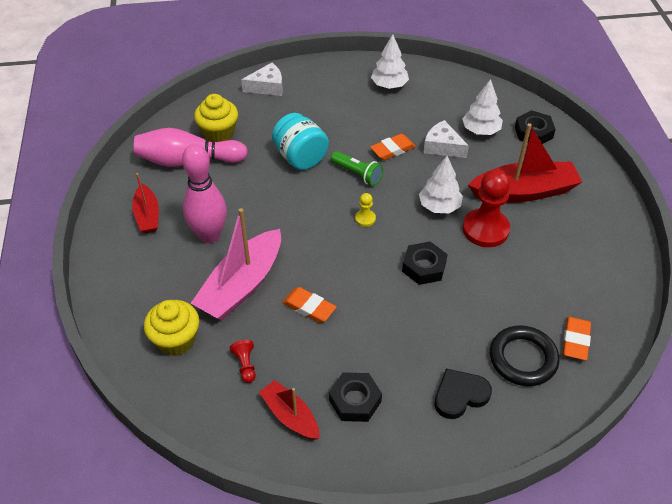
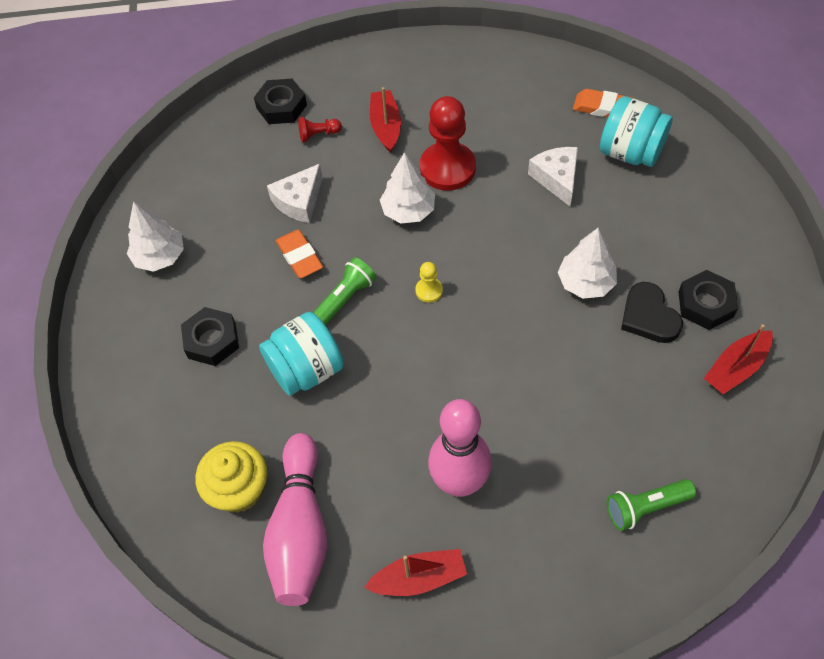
camera: 85 degrees left, 10 degrees up
(176, 340) = (645, 507): yellow cupcake -> green flashlight
(242, 285) = (549, 433): pink boat -> none
(245, 365) = (673, 420): red pawn -> red pawn (318, 134)
(267, 87) = (134, 423): white cheese -> white cheese (556, 178)
(309, 307) = (579, 352): orange eraser -> none
(424, 267) = (509, 231): black nut -> black nut (212, 340)
(460, 395) = (683, 209): black heart -> black heart (649, 316)
(480, 130) = (271, 158): white tree -> white tree (585, 283)
(523, 358) = (630, 152): black ring -> turquoise jar
(524, 191) = (385, 126): red boat -> red boat, size x0.57

